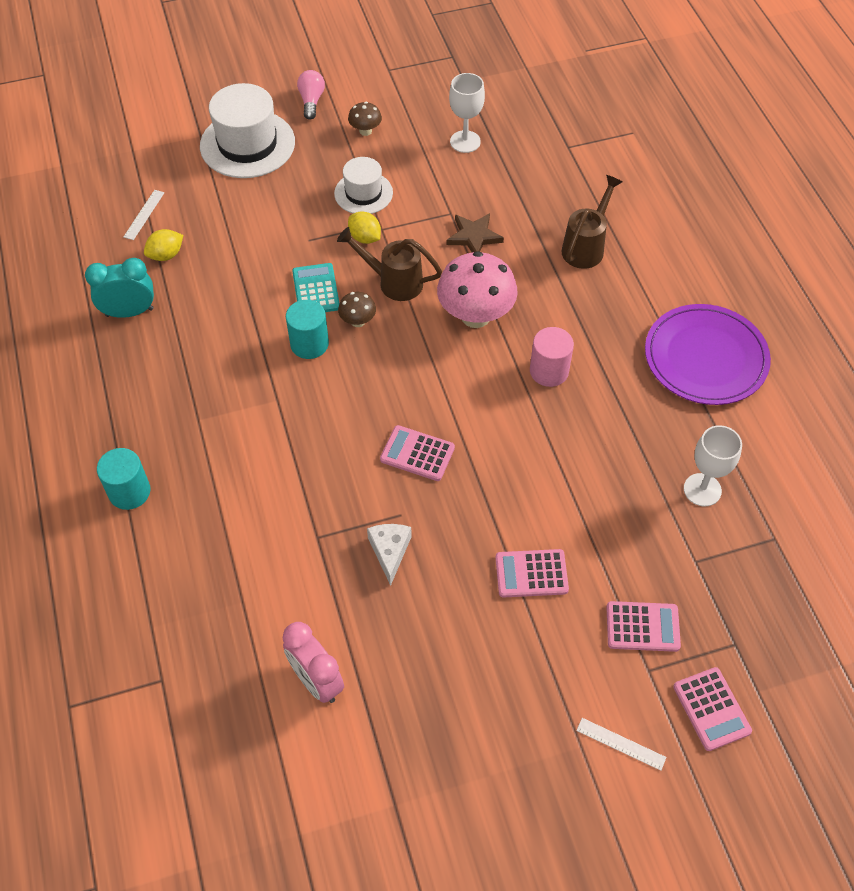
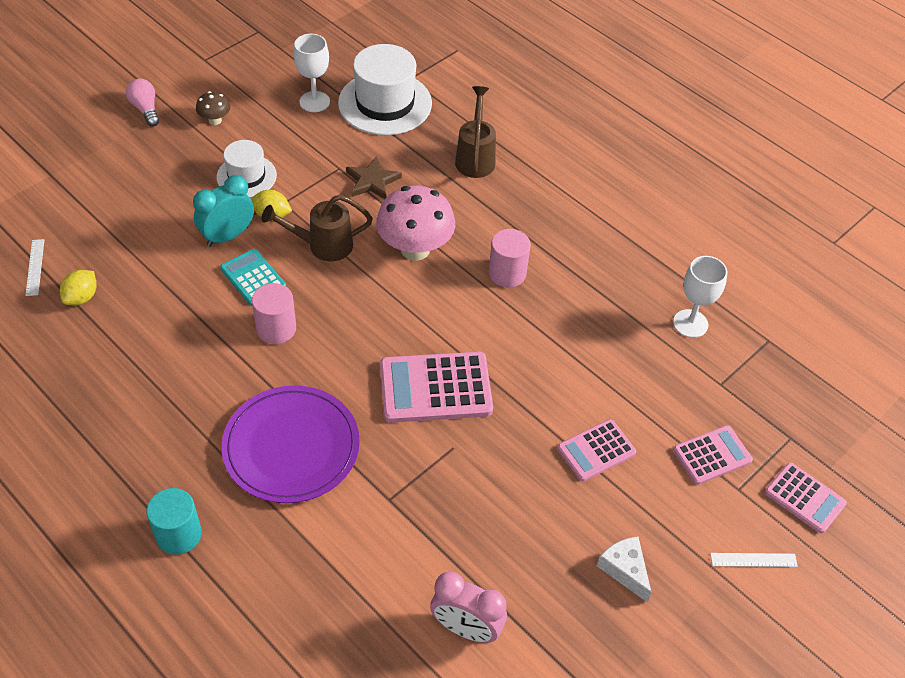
camera: 30 degrees left, 5 degrees down
(129, 312) = (75, 364): turquoise clock -> turquoise clock (228, 236)
(247, 144) = (104, 167): white hat -> white hat (385, 103)
(309, 344) = (276, 328): turquoise cylinder -> pink cylinder
(358, 321) = (310, 292): brown mushroom -> none
(390, 551) = (463, 484): white cheese -> white cheese (625, 569)
(417, 453) = (435, 388): pink calculator -> pink calculator, size x1.65
(705, 357) = (628, 215): purple plate -> purple plate (291, 447)

